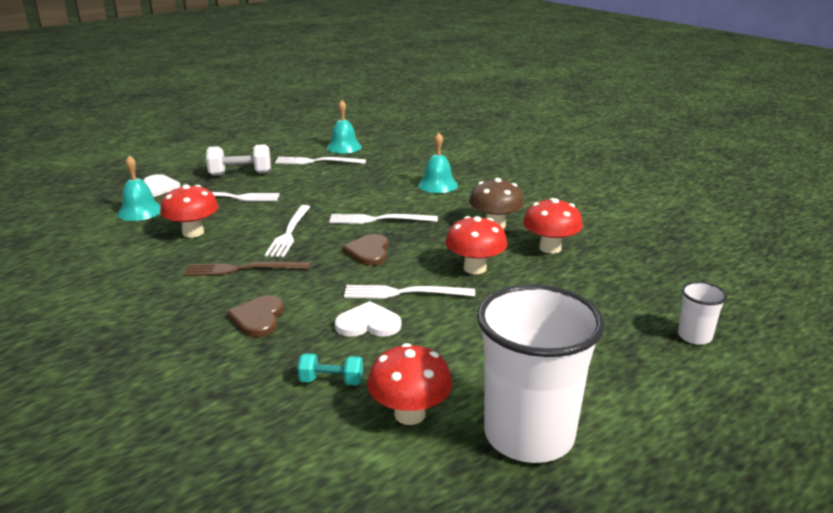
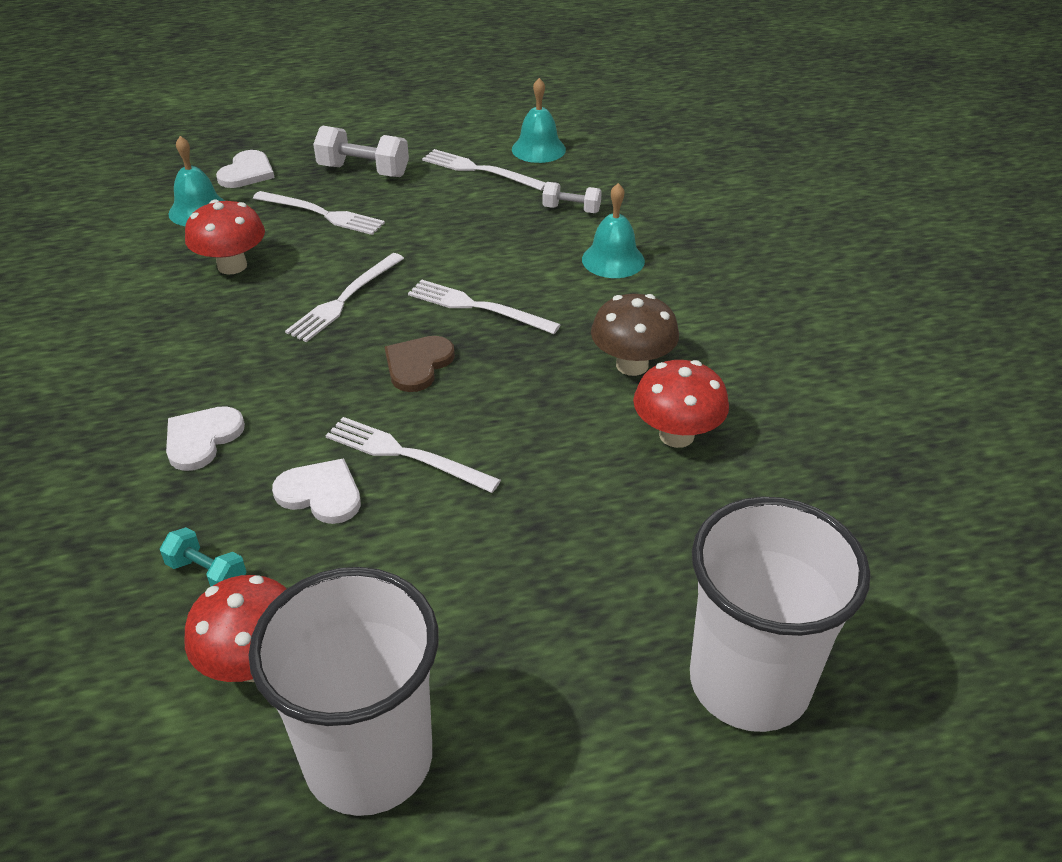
camera: 25 degrees right, 15 degrees up
(242, 269) = (243, 348): brown fork -> none
(258, 318) = (202, 439): brown heart -> white heart
(391, 168) = (571, 209): none -> white dumbbell
(475, 268) = (535, 440): red mushroom -> none
(694, 336) = (749, 682): white cup -> white cup, size x2.26

